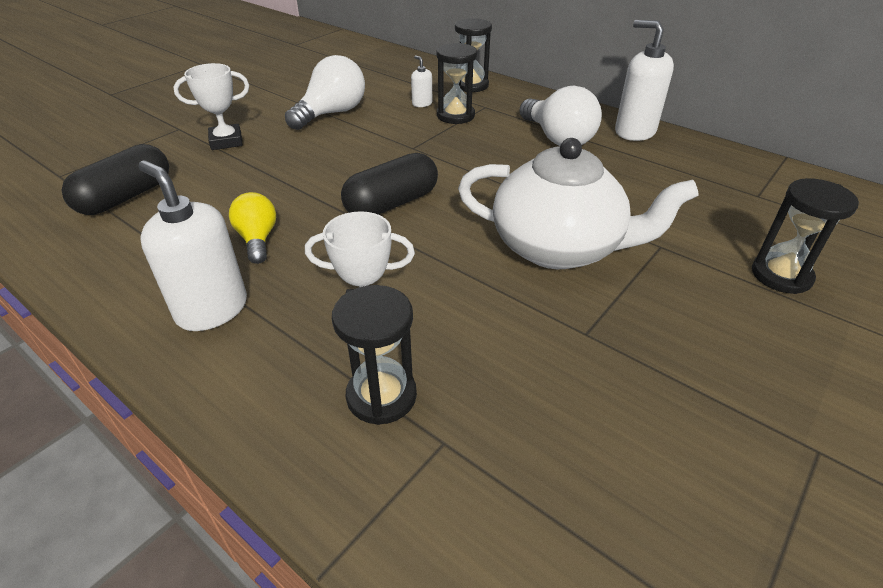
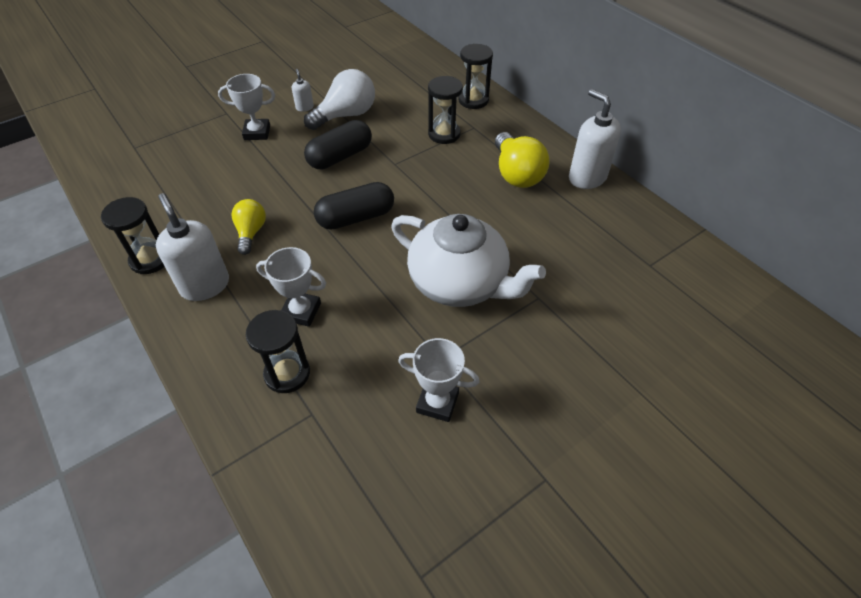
camera: 15 degrees right, 10 degrees up
(126, 197) = (174, 176): black capsule -> black capsule (340, 156)
(422, 104) = (422, 115): white soap dispenser -> white soap dispenser (304, 107)
(557, 138) = (516, 174): white light bulb -> yellow light bulb
(614, 387) = (437, 402): none -> white trophy
(781, 275) = (615, 343): black hourglass -> black hourglass (150, 259)

